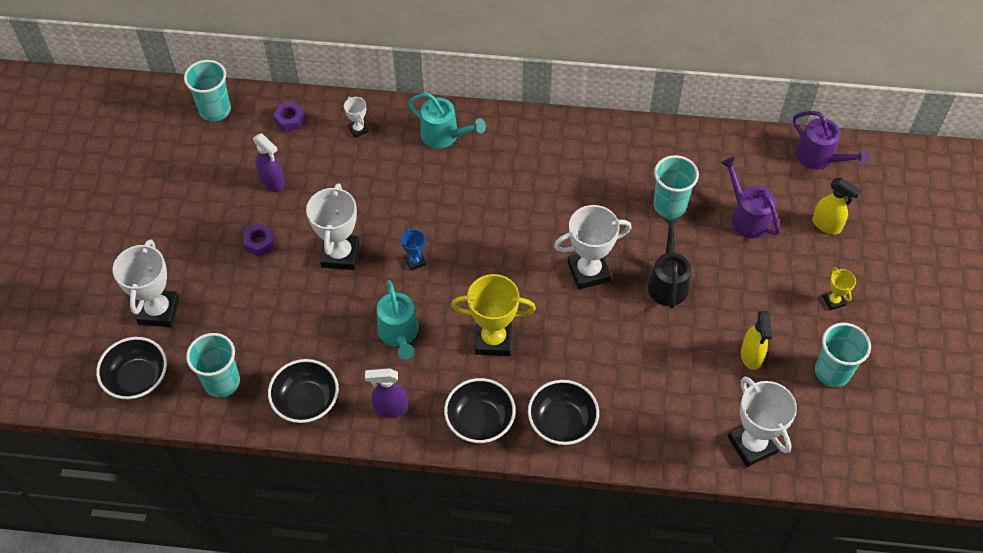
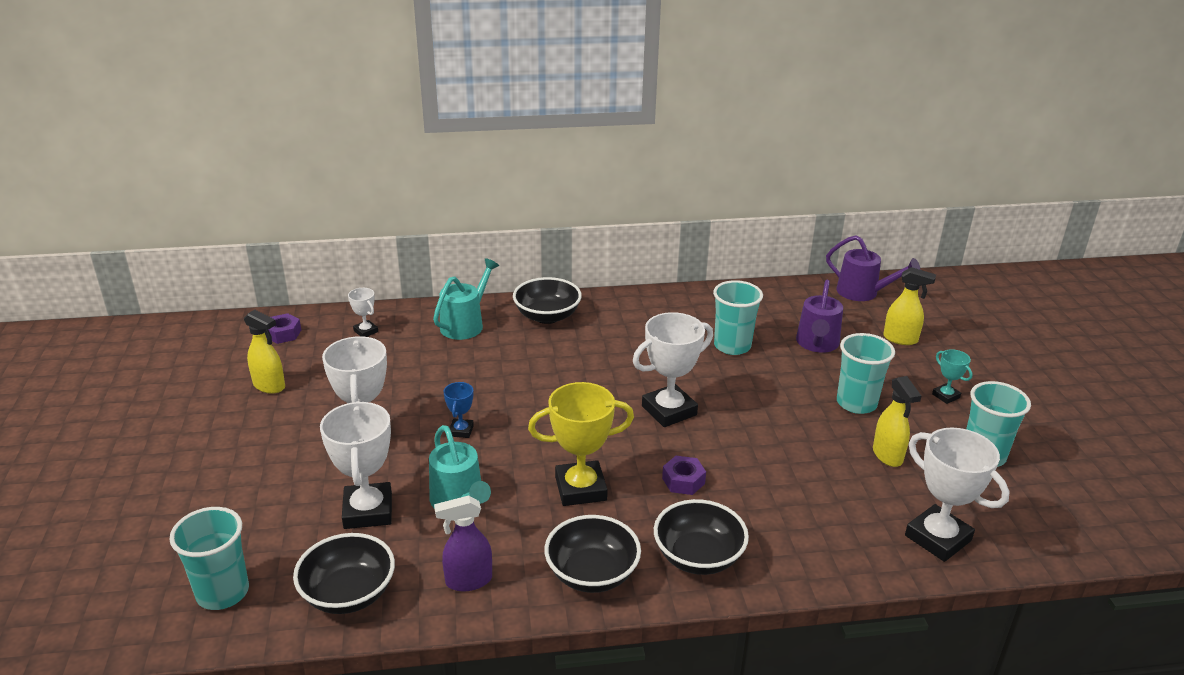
camera: 15 degrees left, 25 degrees down
(137, 379) = (94, 610): black bowl -> black bowl (547, 316)
(159, 311) = (125, 529): white trophy -> white trophy (368, 511)
(215, 110) = (191, 336): turquoise cup -> turquoise cup (856, 403)
(259, 243) = (260, 442): purple nut -> purple nut (683, 481)
(272, 182) = (269, 386): purple spray bottle -> yellow spray bottle
(415, 261) = (461, 431): blue trophy -> blue trophy turned 45 degrees clockwise
(444, 135) = (465, 324): turquoise watering can -> turquoise watering can turned 75 degrees counterclockwise
(667, 282) = (761, 407): black watering can -> none
(747, 217) = (817, 344): purple watering can -> purple watering can turned 120 degrees counterclockwise
(833, 301) = (945, 396): yellow trophy -> turquoise trophy

